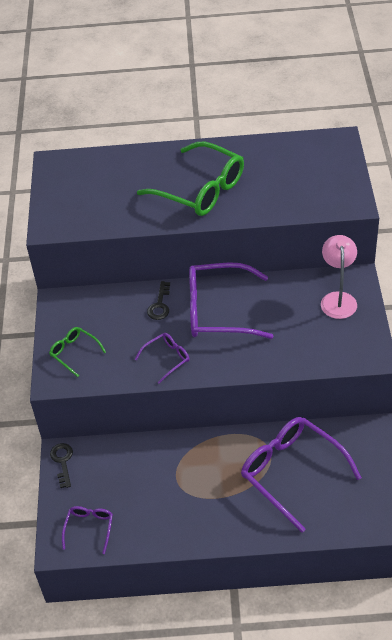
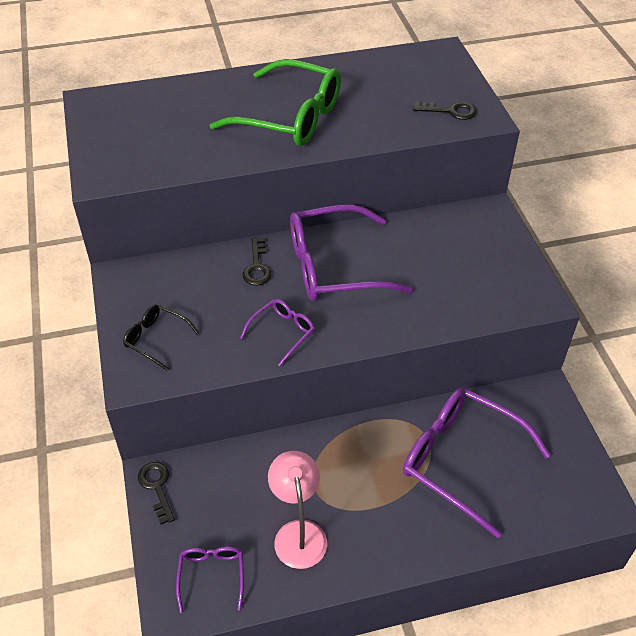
camera: 15 degrees left, 0 degrees up
(74, 353) = (156, 339): green glasses -> black glasses
(328, 195) = (450, 111): none -> black key
(338, 299) = (477, 237): pink lamp -> pink lamp (298, 533)

